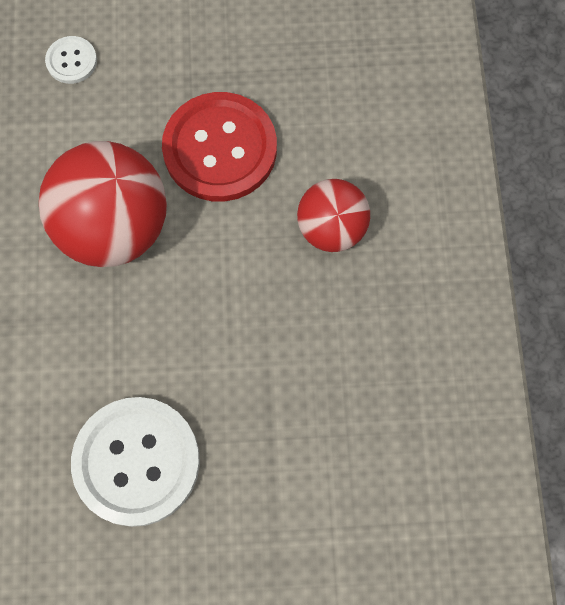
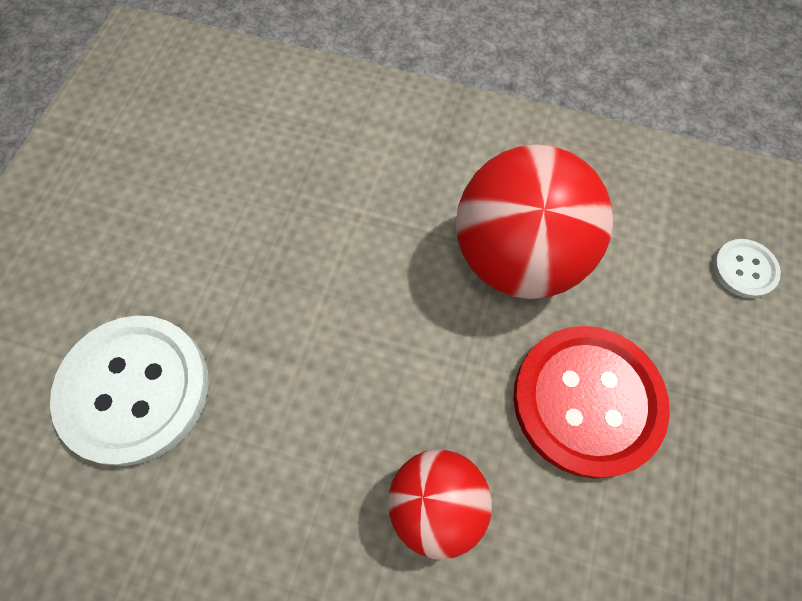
camera: 110 degrees right, 5 degrees down
(136, 461) = (260, 208): white button -> white button (134, 389)

